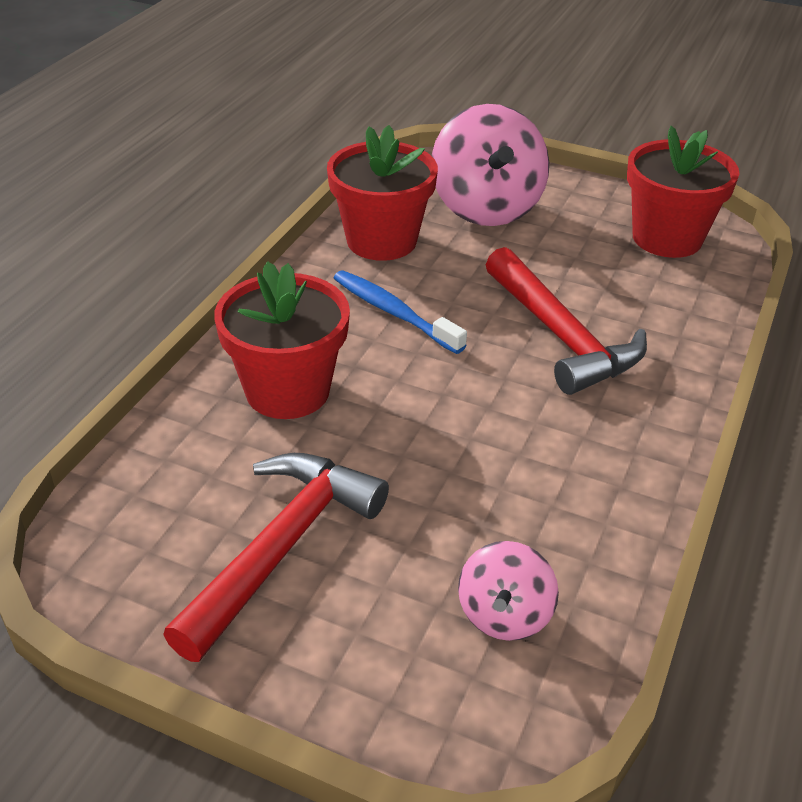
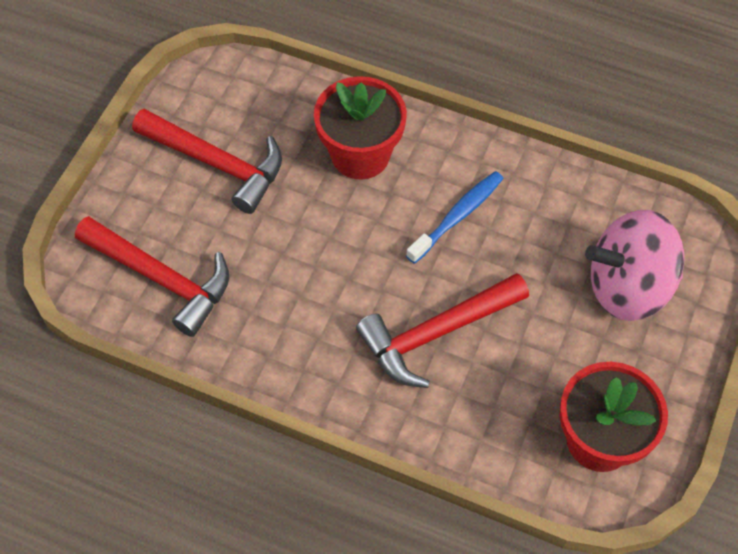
camera: 90 degrees right, 20 degrees up
(381, 241) = (559, 205): red flower pot -> none
(504, 615) = (161, 278): pink spinning top -> red hammer

